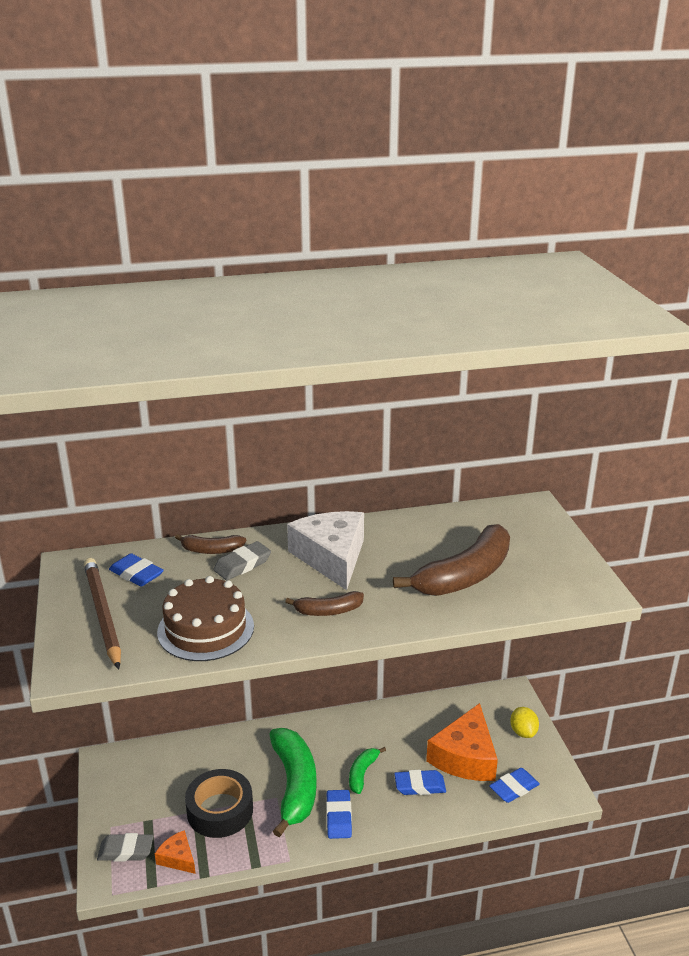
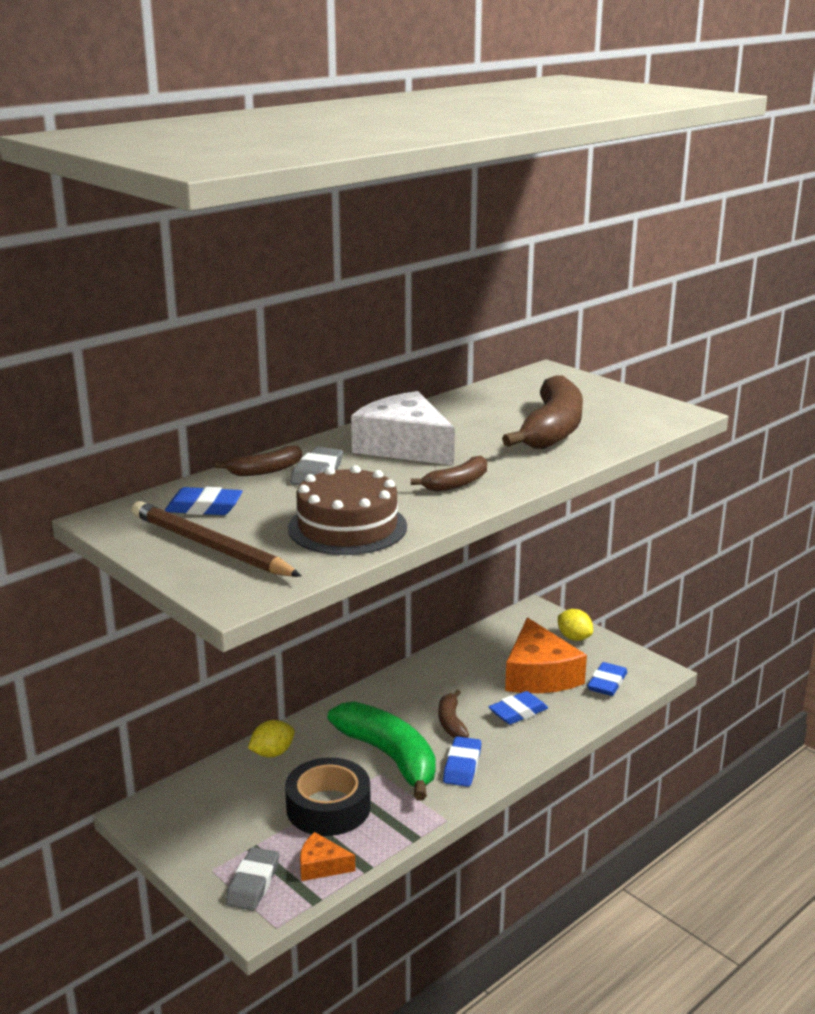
camera: 30 degrees left, 5 degrees down
(126, 851) = (253, 883): grey eraser -> grey eraser turned 45 degrees counterclockwise
(220, 746) = (272, 753): none -> yellow lemon
(338, 817) = (462, 766): blue eraser -> blue eraser turned 45 degrees clockwise
(362, 773) = (451, 722): green banana -> brown banana

